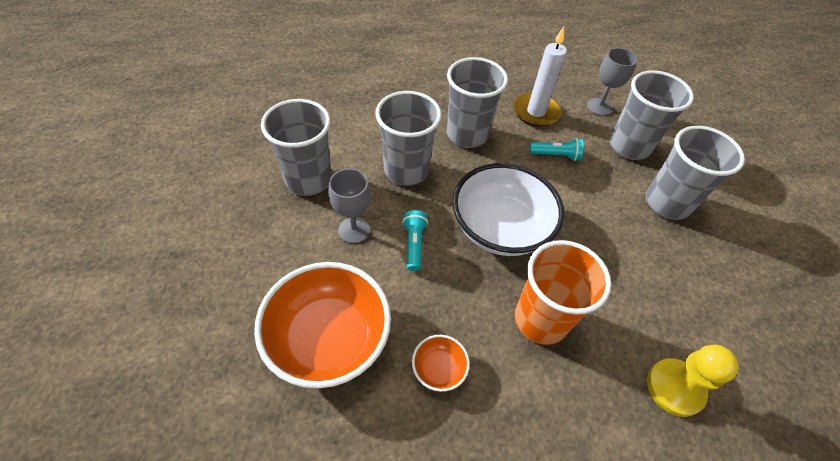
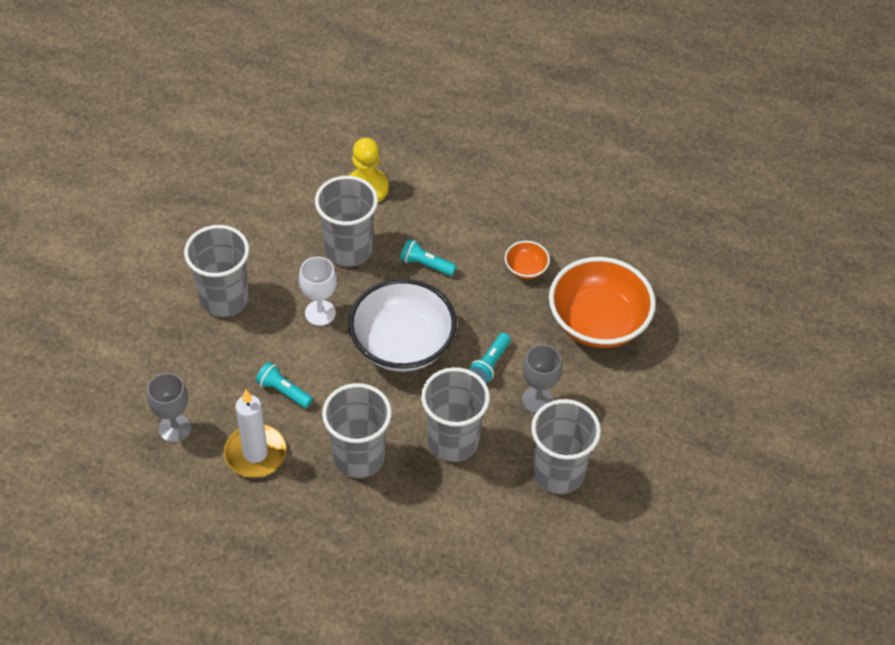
camera: 150 degrees left, 0 degrees up
(541, 319) = (426, 264): orange cup -> turquoise flashlight
(587, 225) = (320, 313): none -> white goblet
(629, 146) = (195, 367): grey cup -> grey cup (348, 249)

